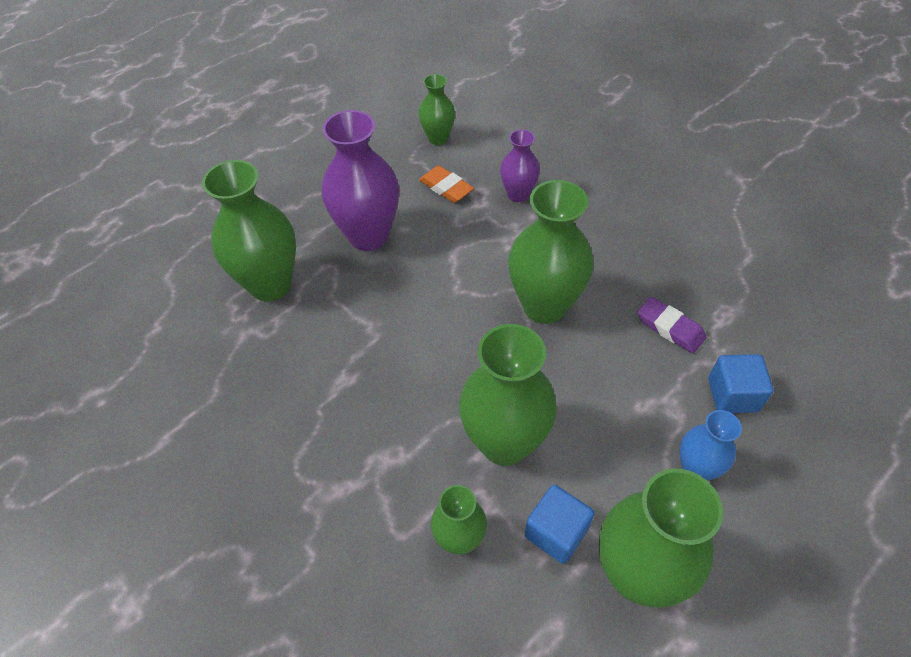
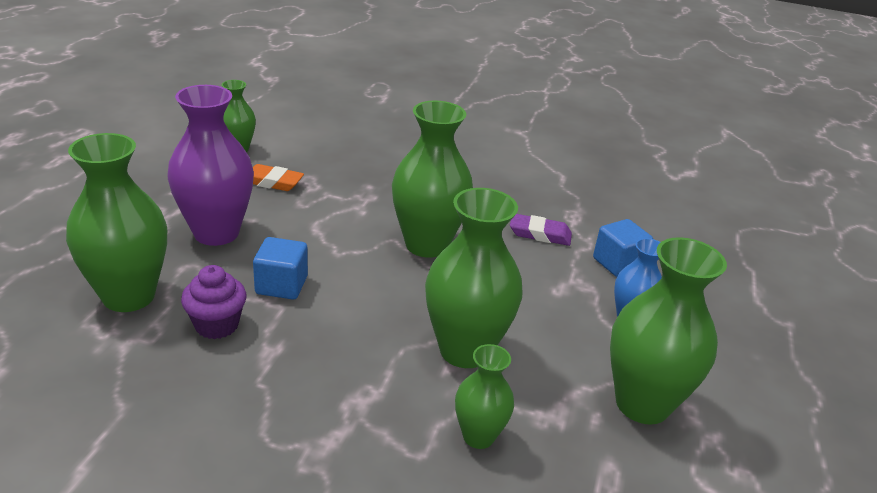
camera: 35 degrees left, 20 degrees down
(318, 338) = (216, 325): none -> purple cupcake
(518, 194) = (345, 174): purple vase -> none
(556, 532) = (558, 399): blue cube -> blue cube (281, 285)

